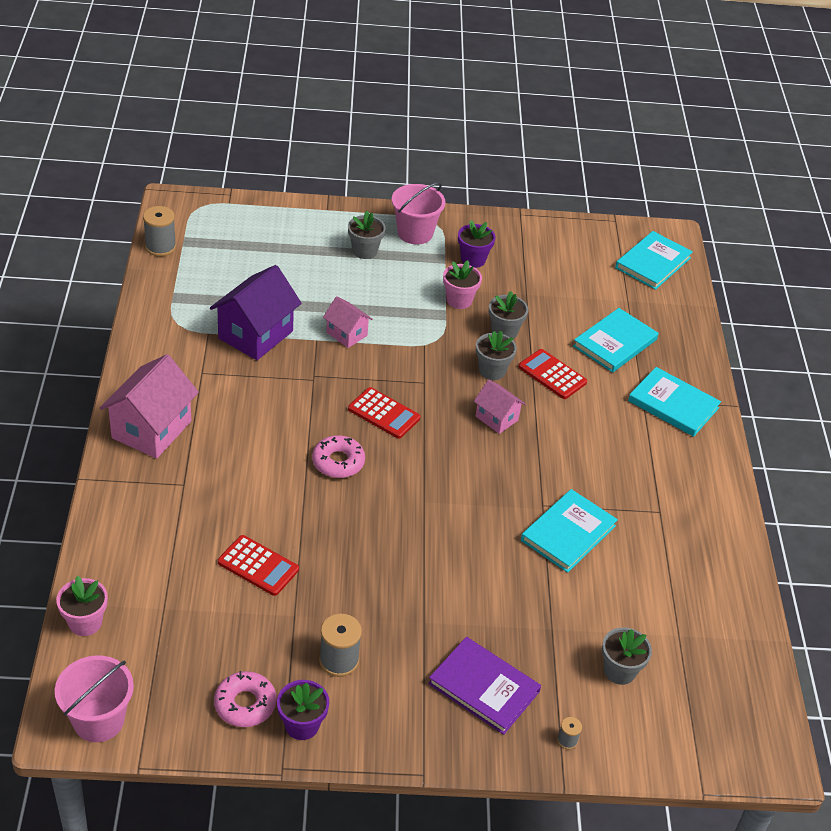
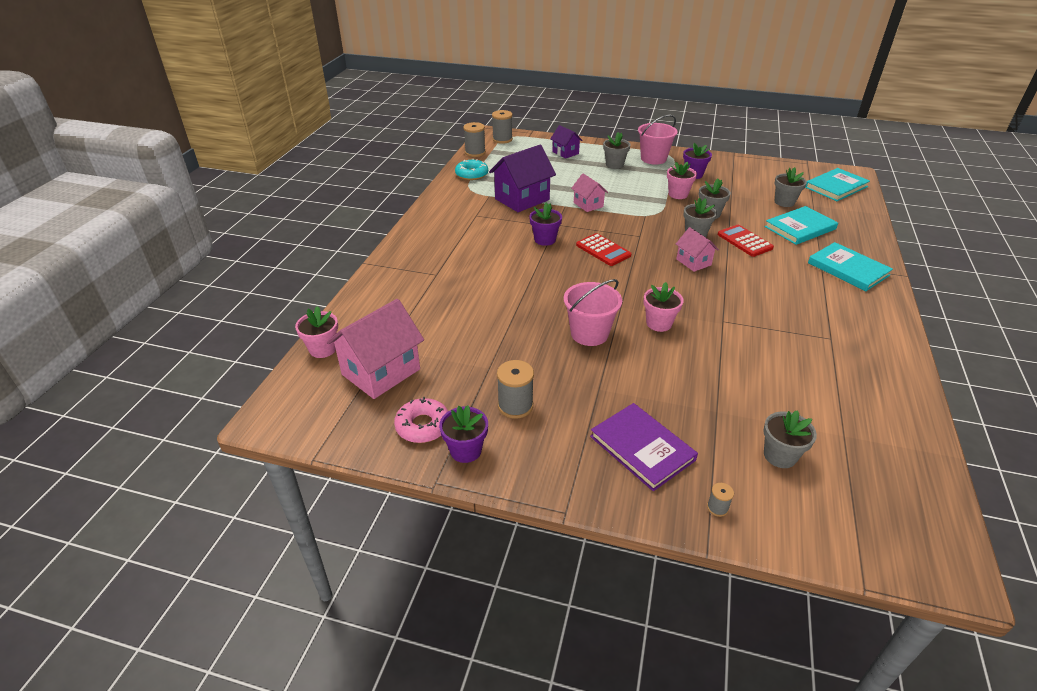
camera: 20 degrees right, 5 degrees down
(98, 720) = (298, 418): pink bucket -> pink bucket (589, 334)
(151, 429) = (427, 241): pink house -> pink house (381, 372)
(170, 293) = (471, 174): none -> turquoise donut
(192, 214) = (502, 139): none -> grey spool
(258, 566) = (472, 331): red calculator -> none
(291, 233) = (565, 153): none -> purple house
(306, 405) = (545, 240): none -> purple flower pot
(338, 462) = (558, 274): pink donut -> none
(472, 520) = (659, 323): none -> pink flower pot
(568, 533) = (743, 343): turquoise book -> none
(593, 299) = (784, 202): none -> grey flower pot

